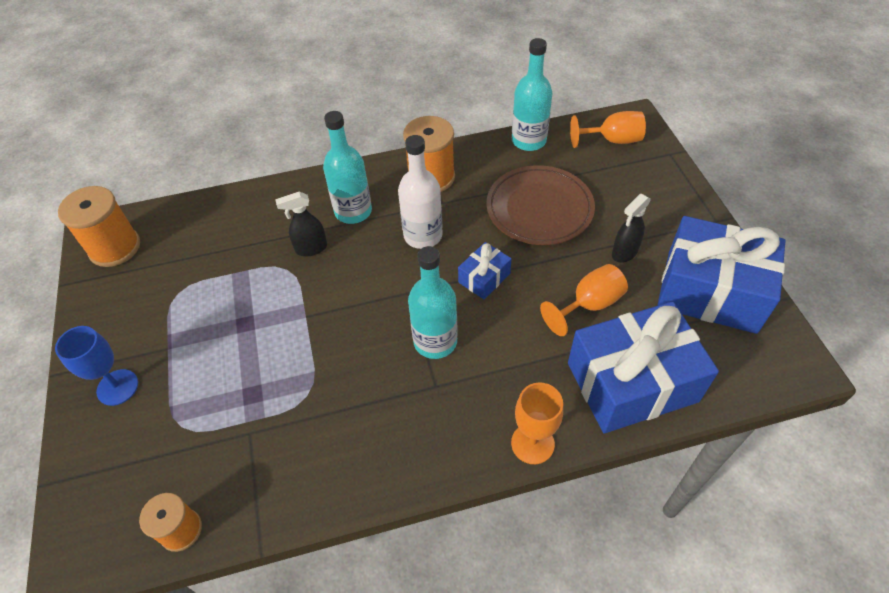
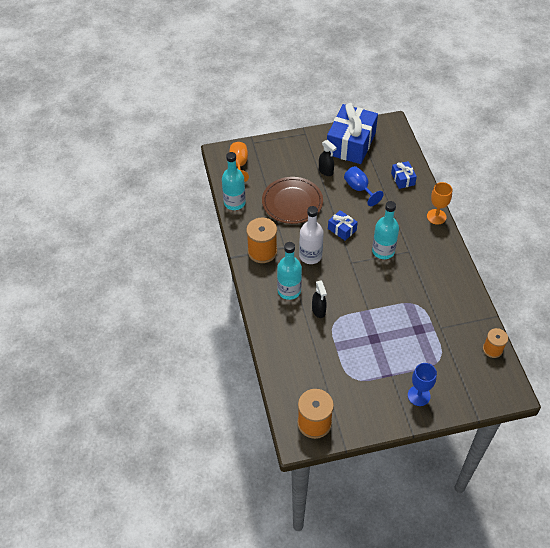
camera: 90 degrees left, 0 degrees up
(589, 305) = (359, 189): orange goblet -> blue goblet
(632, 382) = (403, 179): blue gift -> blue gift, size x0.45

